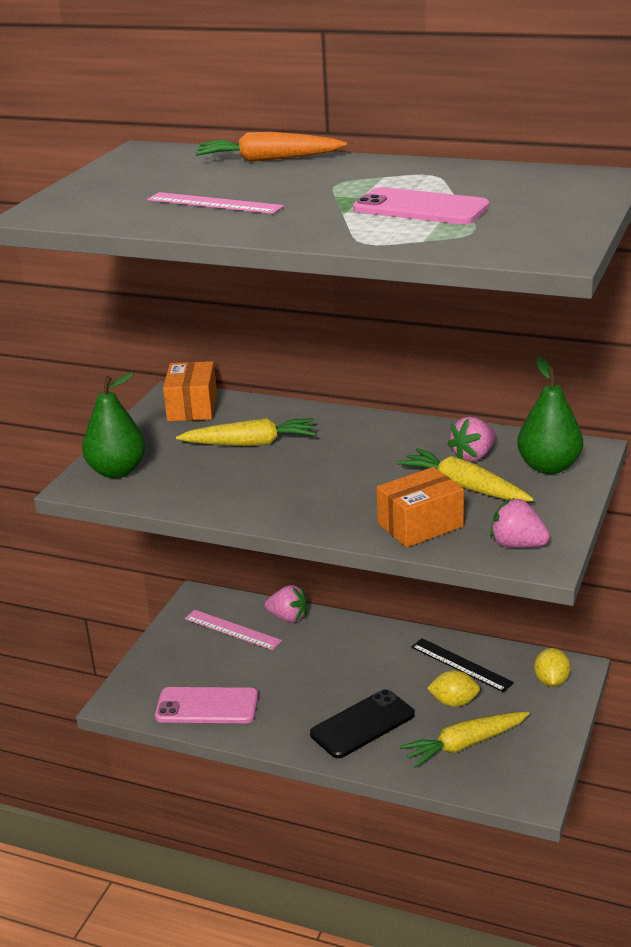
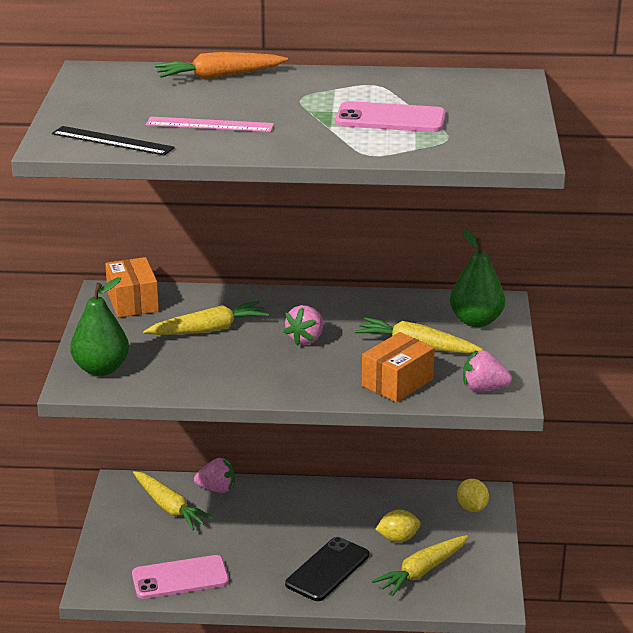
camera: 20 degrees left, 0 degrees up
(232, 630) = (169, 507): pink ruler -> yellow carrot
(461, 664) = (390, 506): black ruler -> black ruler (112, 141)
(473, 456) = (409, 318): pink strawberry -> pink strawberry (306, 339)

